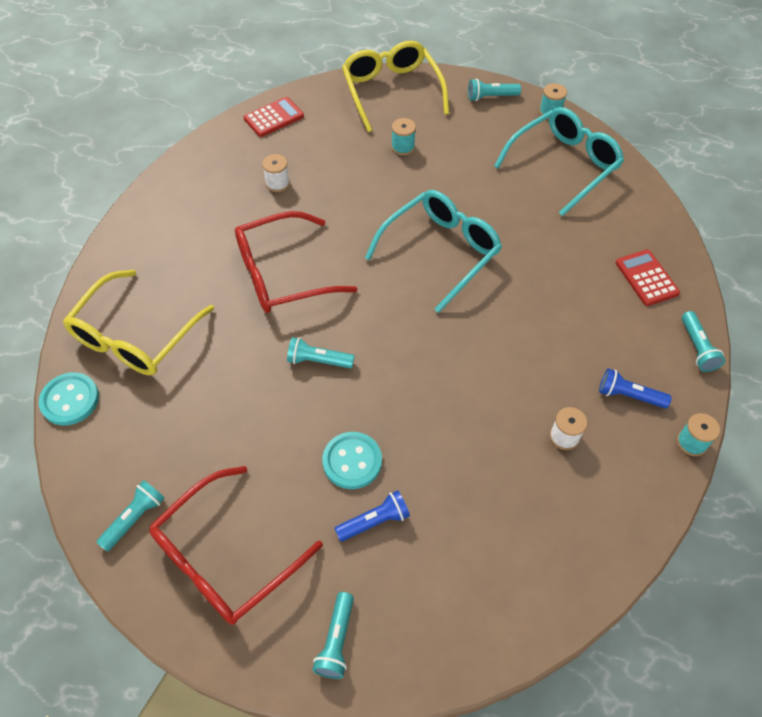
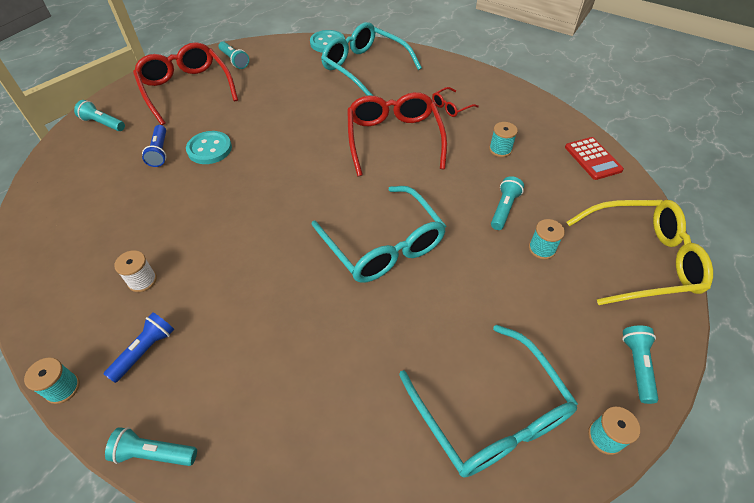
camera: 105 degrees right, 5 degrees down
(135, 336) = (364, 67): yellow glasses -> turquoise glasses
(210, 232) = (451, 107): none -> red glasses
(277, 183) = (500, 149): white spool -> turquoise spool
(318, 360) = (301, 146): turquoise flashlight -> turquoise flashlight (504, 209)
(646, 278) = (274, 439): red calculator -> none

